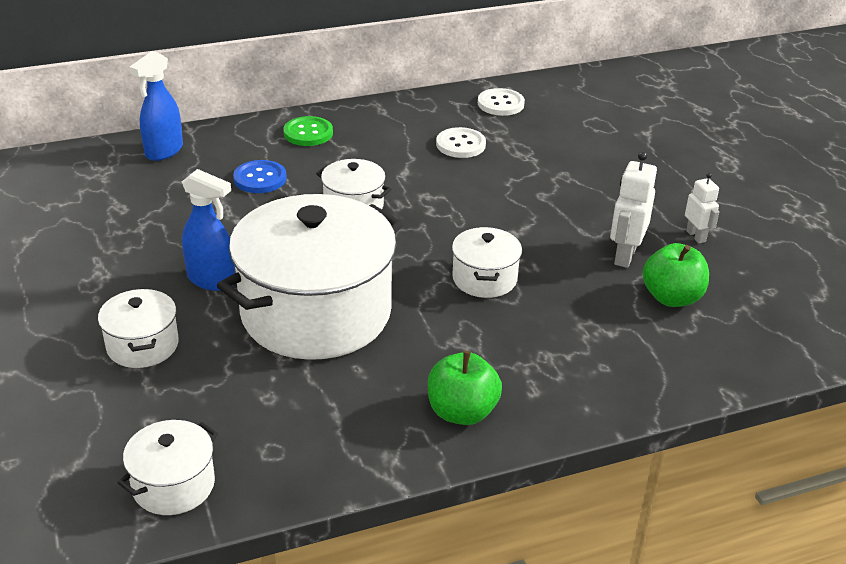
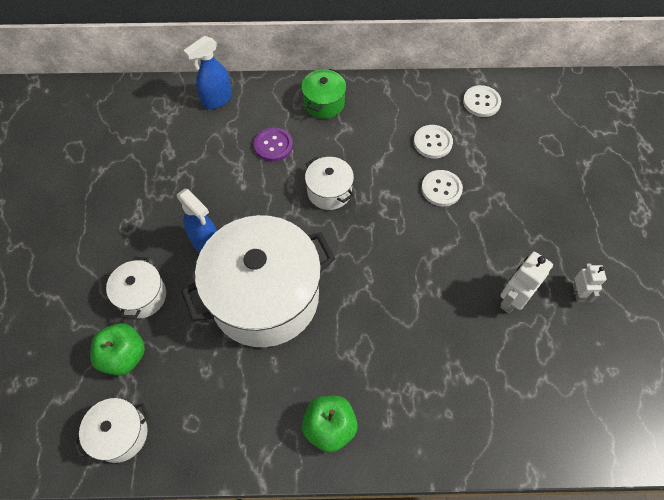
camera: 20 degrees right, 25 degrees up
(260, 178) = (273, 145): blue button -> purple button
(308, 133) = (324, 103): green button -> green pot
(484, 279) = (396, 295): white pot -> none
(491, 180) = (441, 189): none -> white button
(672, 297) = (530, 356): green apple -> green apple (124, 356)

